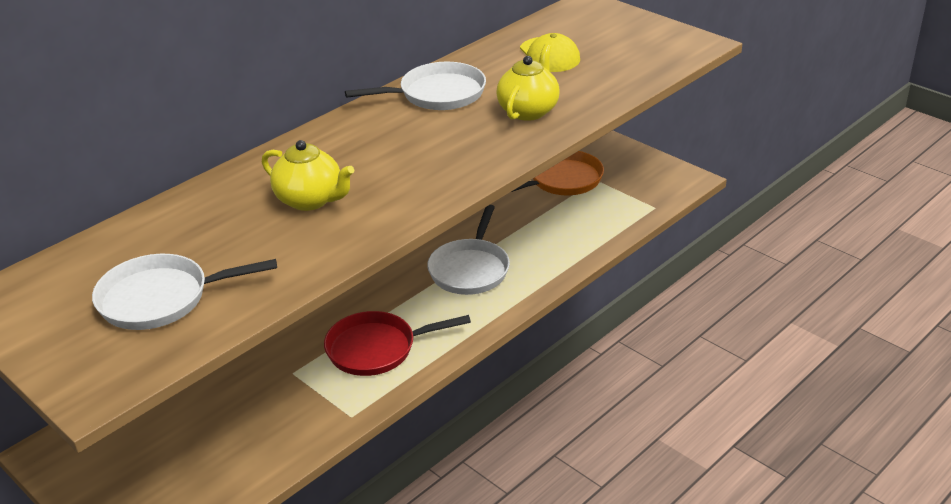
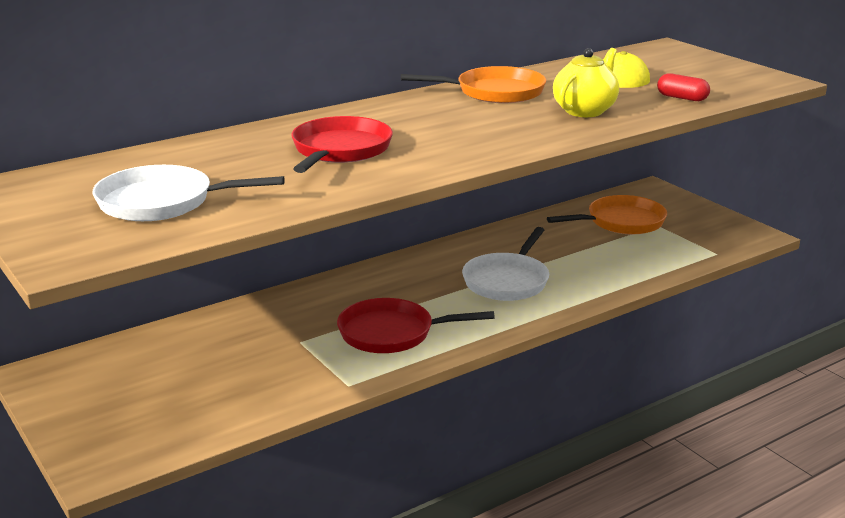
camera: 10 degrees right, 10 degrees down
(310, 200) = (340, 150): yellow teapot -> red pan
(437, 94) = (494, 92): white pan -> orange pan
(614, 80) = (682, 98): none -> red capsule

